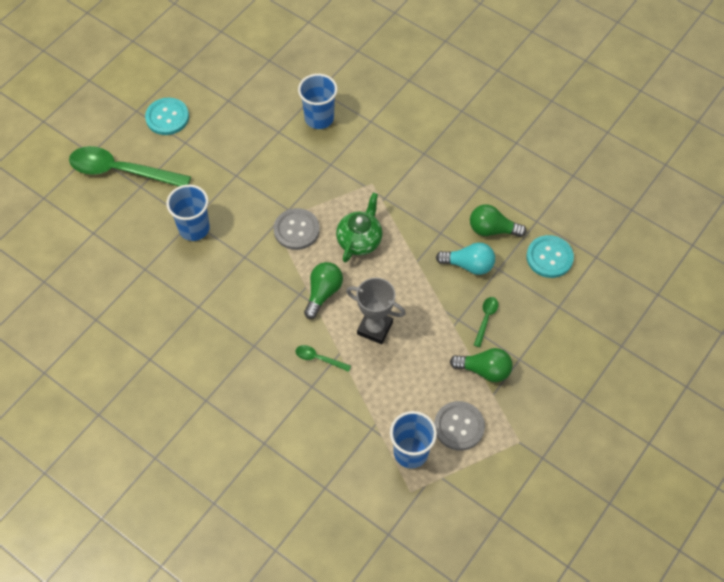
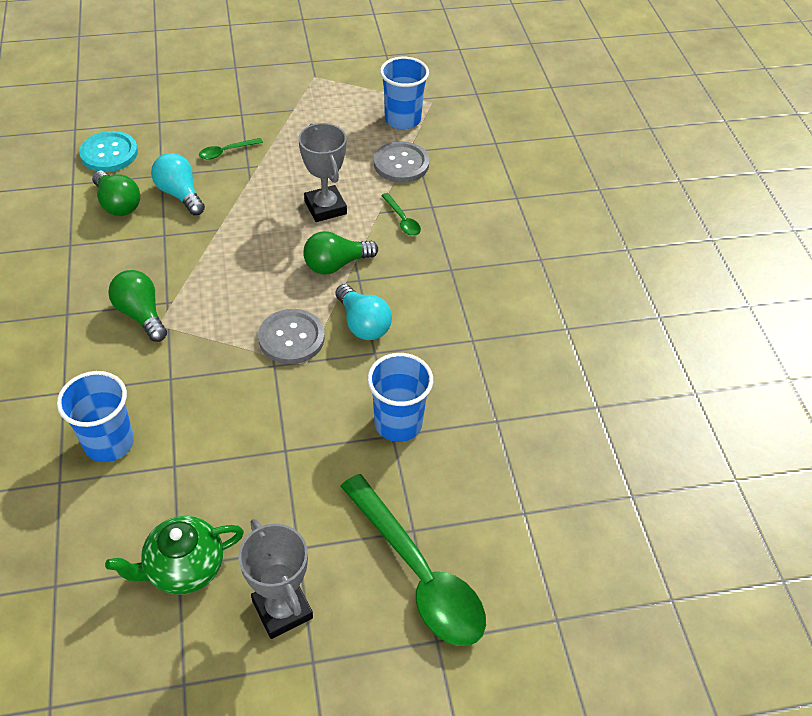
camera: 140 degrees left, 10 degrees down
(167, 117) = (282, 609): turquoise button -> grey trophy
(268, 268) = (363, 324): none -> turquoise light bulb
(359, 240) = (244, 282): green teapot -> green teapot (184, 568)
(459, 426) = (346, 110): grey button -> grey button (401, 164)
(484, 370) = (278, 125): green light bulb -> green light bulb (141, 314)

